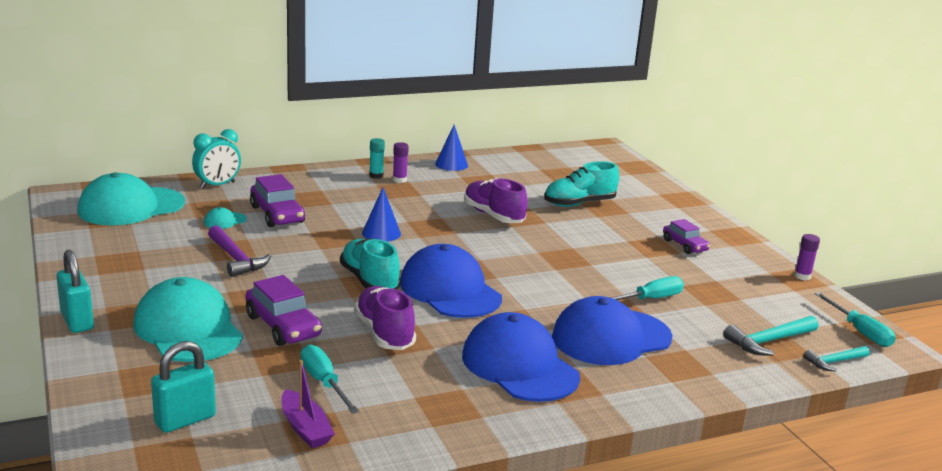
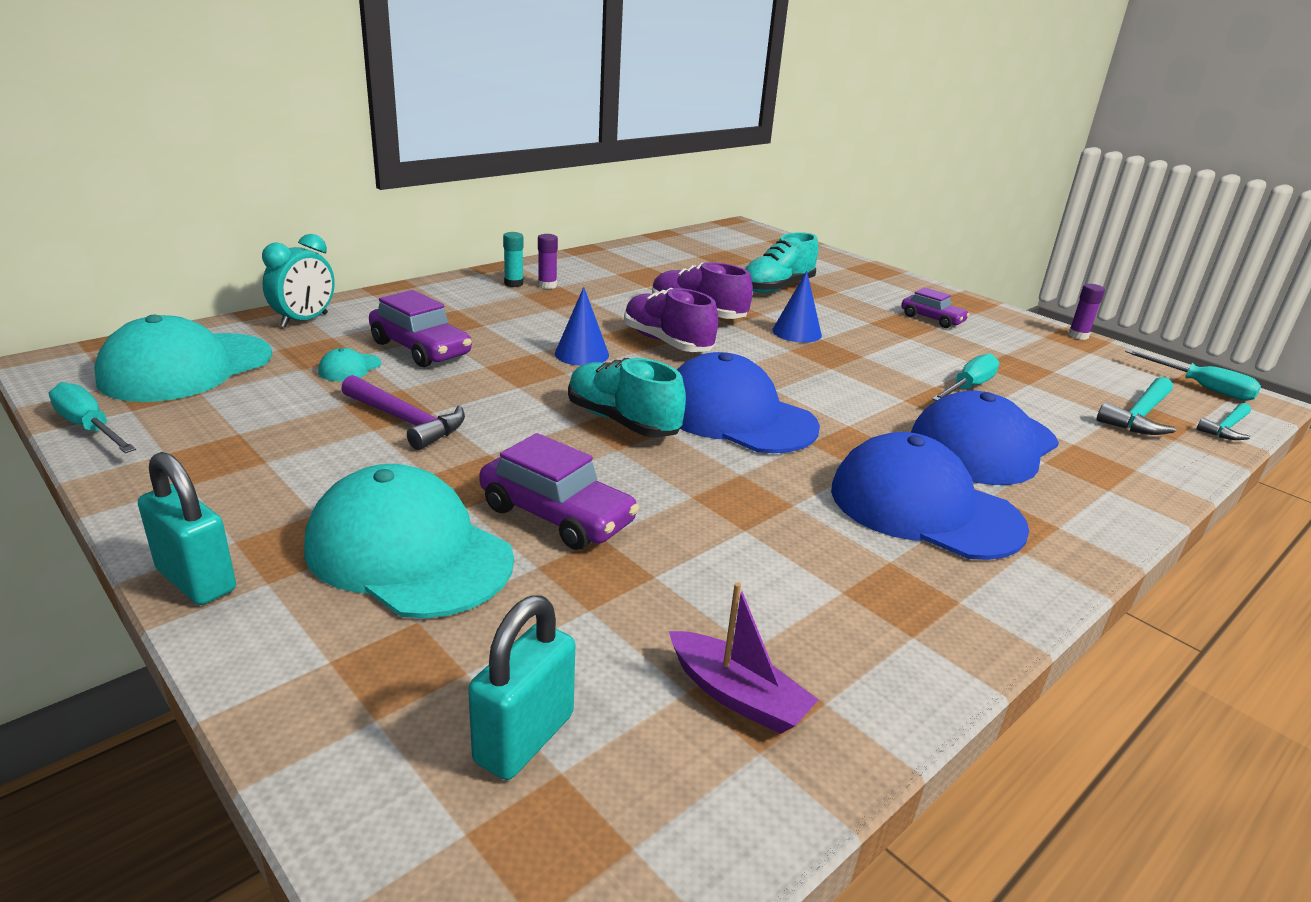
camera: 20 degrees left, 5 degrees up
(324, 382) = (695, 599): turquoise screwdriver -> turquoise screwdriver (90, 427)
(384, 333) = (710, 496): purple shoe -> purple shoe (667, 342)
(451, 164) = (593, 261): blue cone -> blue cone (796, 332)

